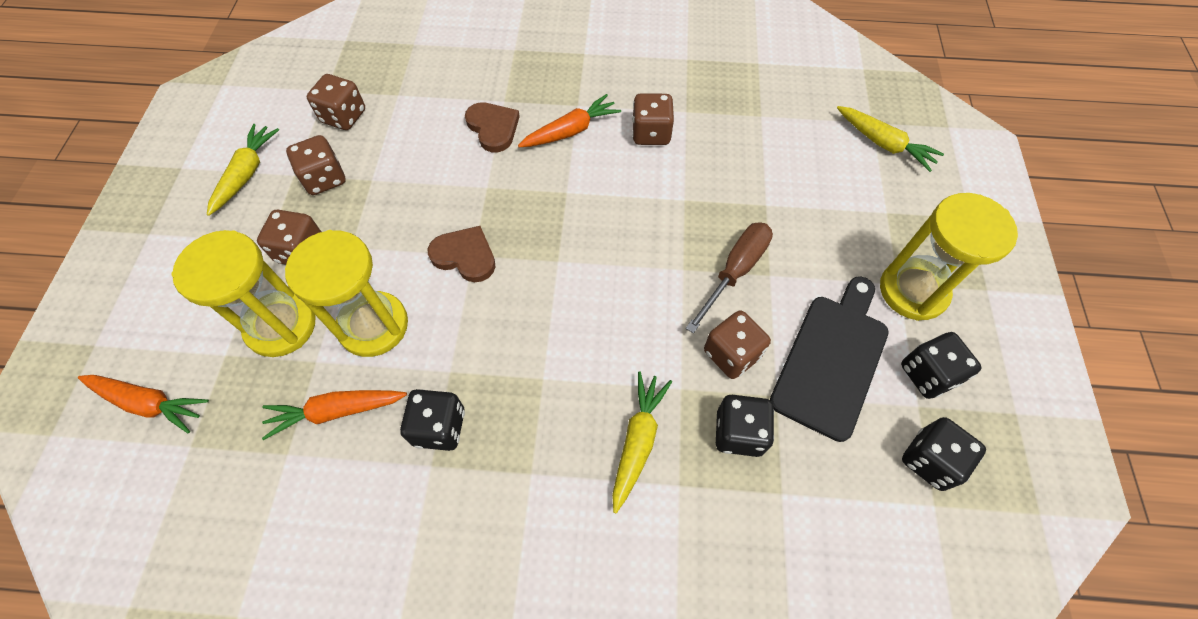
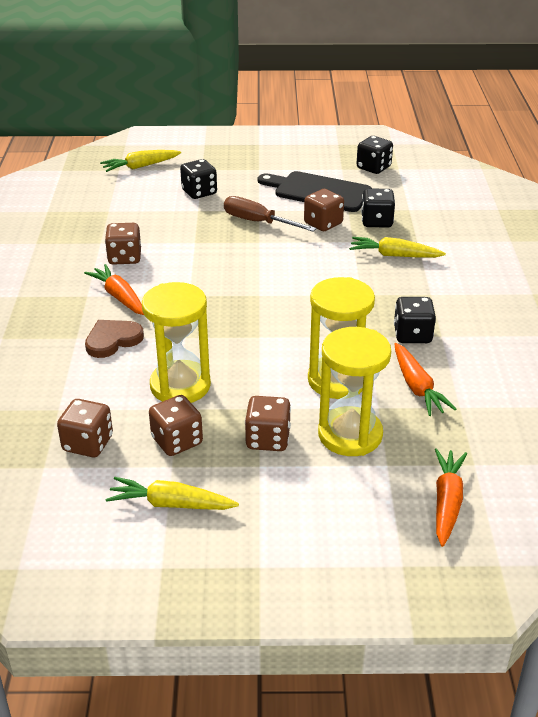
camera: 95 degrees left, 25 degrees down
(465, 256) = (260, 340): brown heart -> none
(884, 144) = (140, 166): yellow carrot -> yellow carrot turned 150 degrees counterclockwise
(913, 291) = (263, 165): yellow hourglass -> yellow hourglass (180, 385)
(928, 374) = (320, 164): black dice -> black dice (199, 192)

